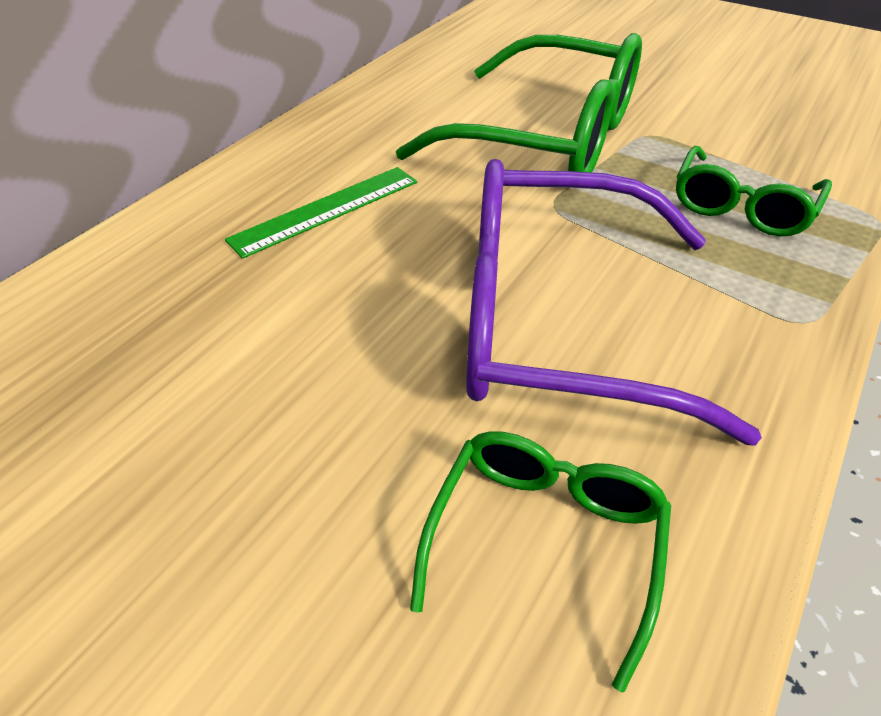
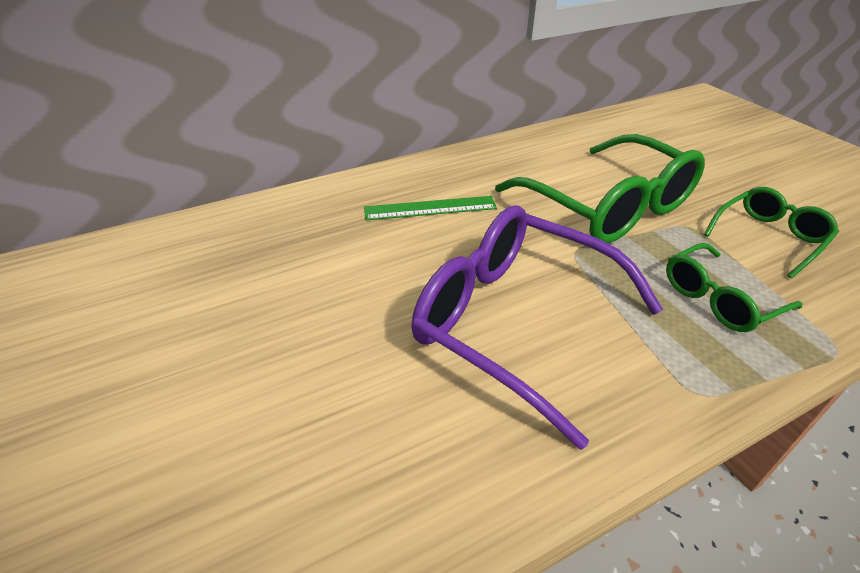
camera: 30 degrees right, 5 degrees down
(544, 543) = (404, 438): green glasses -> green glasses (768, 237)

